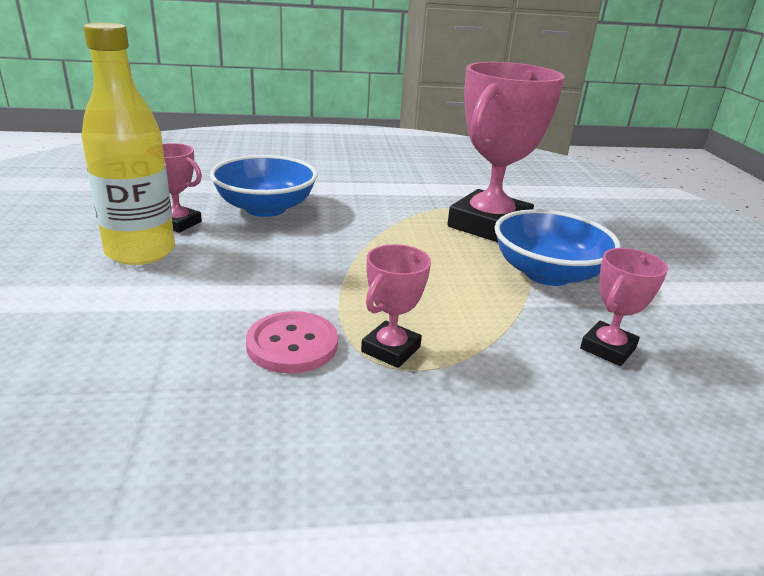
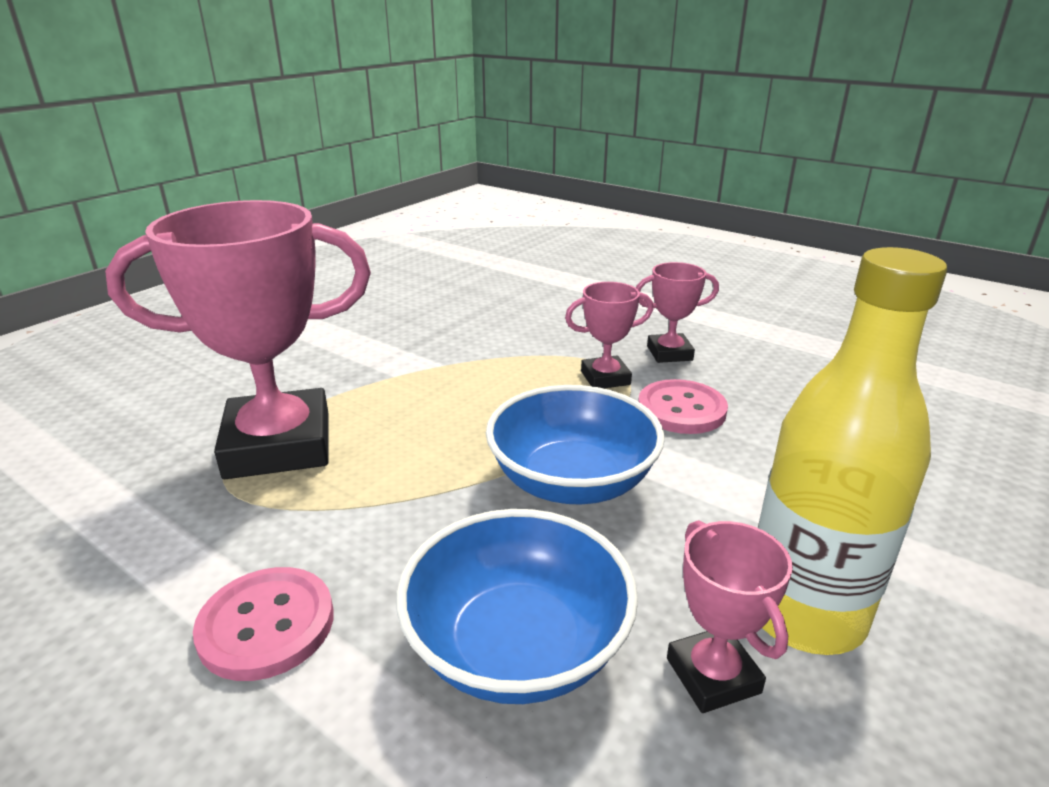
camera: 135 degrees left, 0 degrees up
(362, 188) = (266, 625): none -> pink button
(547, 274) = (365, 375): blue bowl -> blue bowl (572, 481)
(608, 348) = (454, 325): pink trophy -> pink trophy (669, 353)

